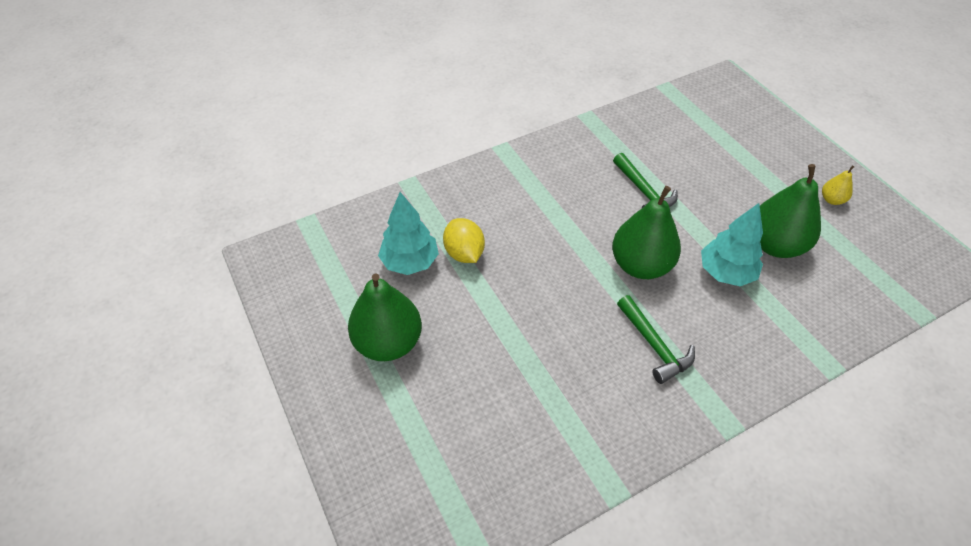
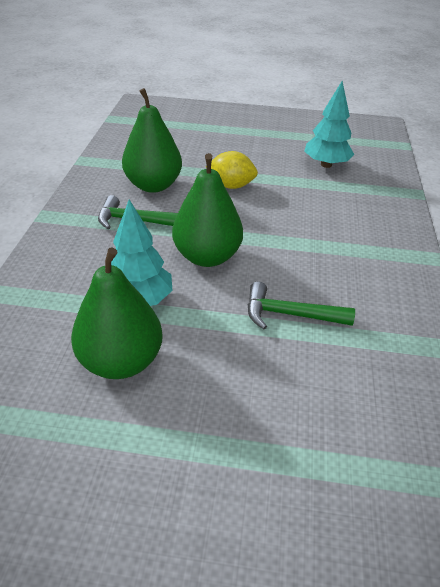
camera: 125 degrees right, 10 degrees down
(388, 343) = (267, 138): green pear -> green pear (153, 185)
(464, 253) = (312, 186): yellow lemon -> yellow lemon (231, 186)
(832, 200) = (105, 487): yellow pear -> none

